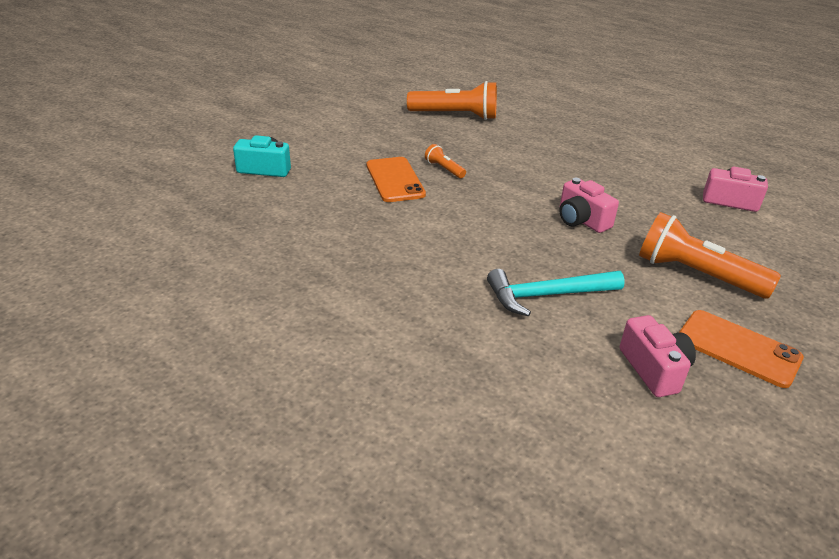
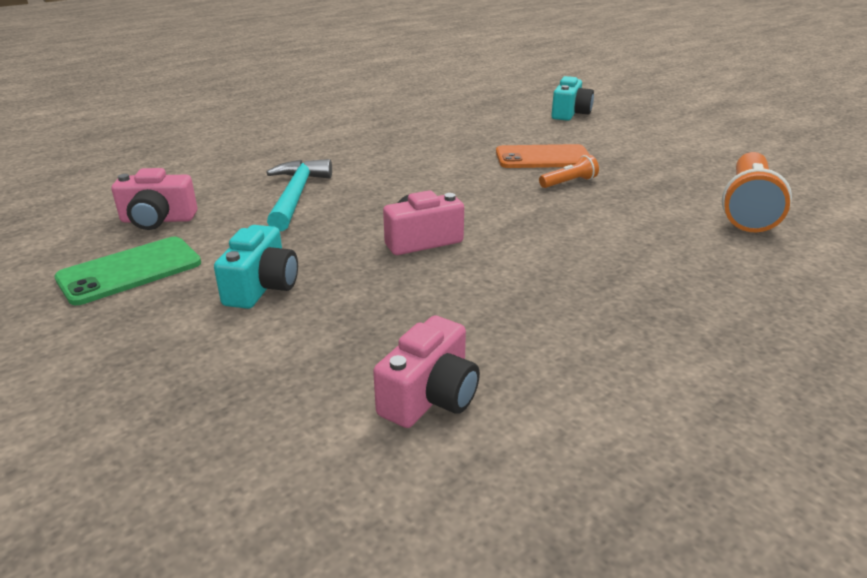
camera: 105 degrees right, 5 degrees down
(696, 274) = (262, 287): orange flashlight -> turquoise camera
(738, 348) = (130, 271): orange phone -> green phone

